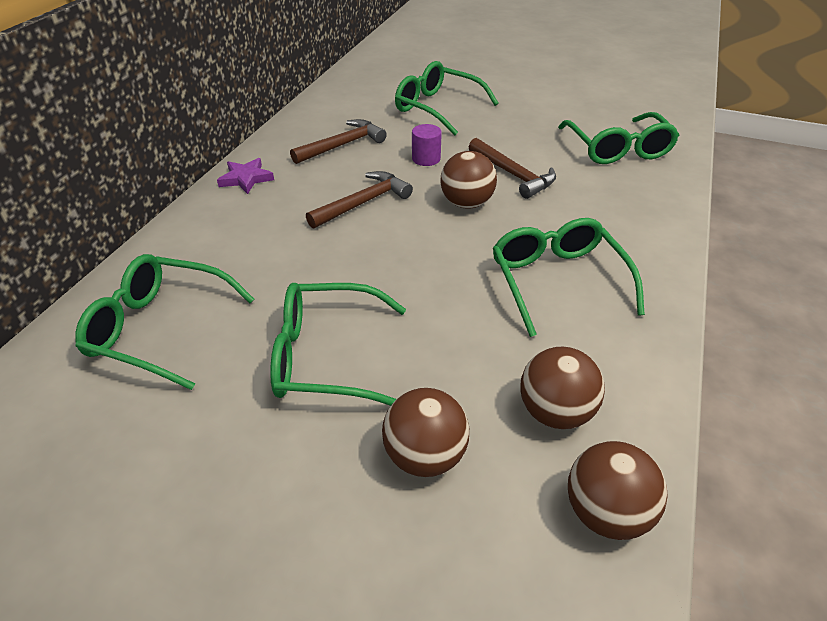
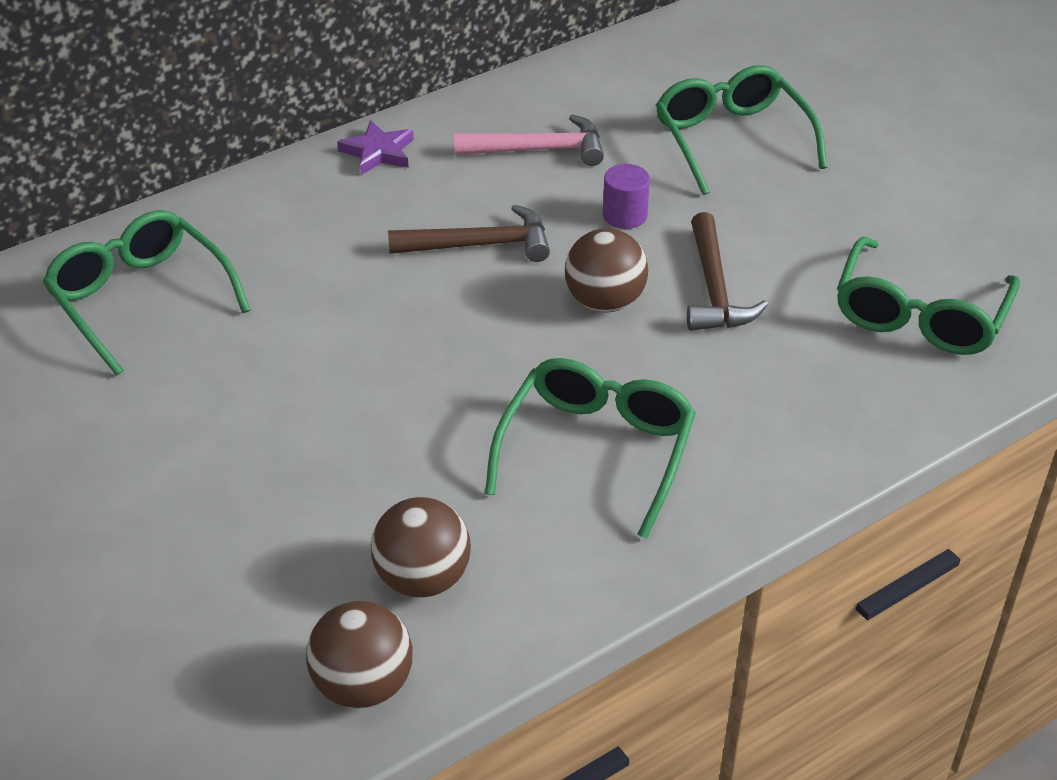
camera: 35 degrees right, 0 degrees up
(327, 356) = (264, 407): green glasses -> none
(342, 145) = (538, 150): brown hammer -> pink hammer
(425, 455) = (258, 546): brown ball -> none

